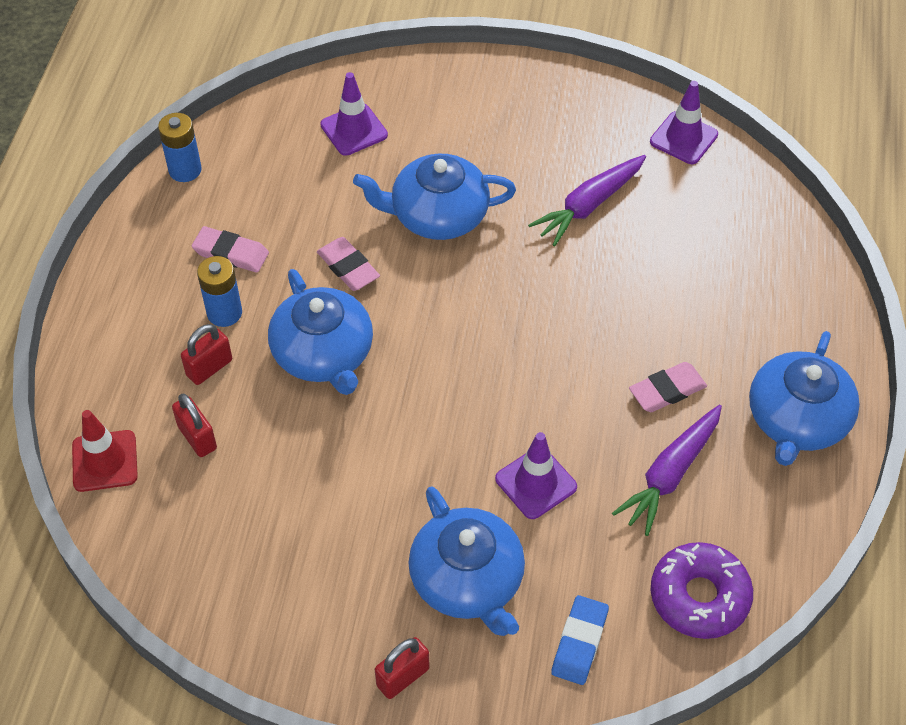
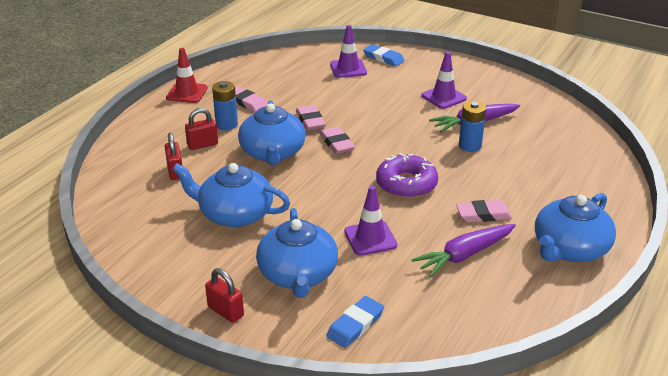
camera: 20 degrees right, 20 degrees down
(105, 461) = (116, 170): red traffic cone -> red traffic cone (187, 93)
(185, 170) = (243, 67): blue battery -> blue battery (470, 146)
(398, 90) = (383, 58): none -> blue eraser
(403, 677) = (225, 311): red padlock -> red padlock turned 60 degrees clockwise
(409, 306) = (337, 143): none -> pink eraser
(437, 215) = (377, 110): blue teapot -> blue teapot (234, 214)
(683, 138) = (550, 107): purple traffic cone -> purple traffic cone (443, 97)
(699, 597) = (454, 323): purple donut -> purple donut (406, 184)

